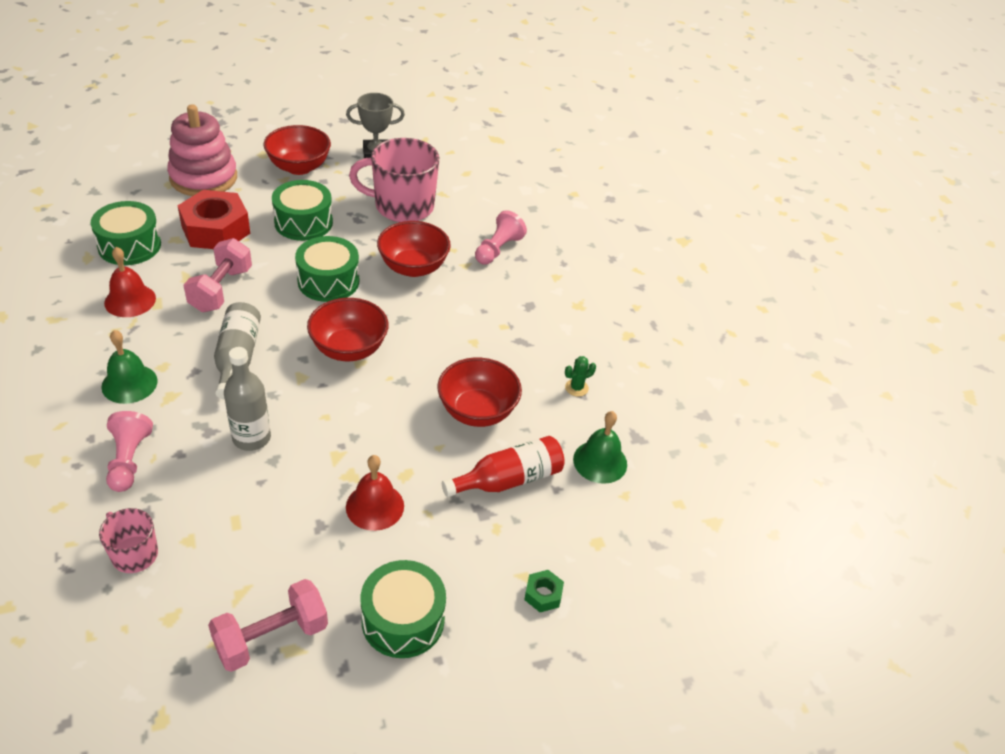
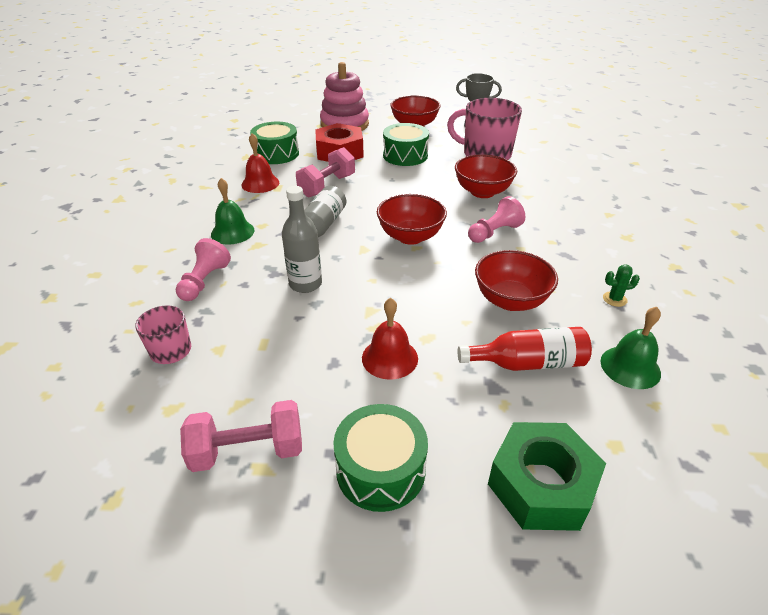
camera: 25 degrees right, 5 degrees down
(328, 281) = (410, 191): green drum -> none
(498, 249) = (559, 189): pink pawn -> pink pawn (494, 232)
(543, 594) = (541, 485): green nut -> green nut, size x2.31

